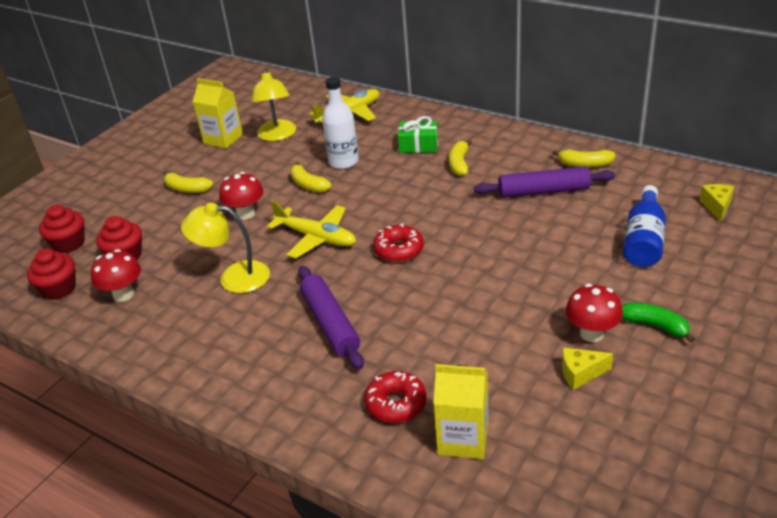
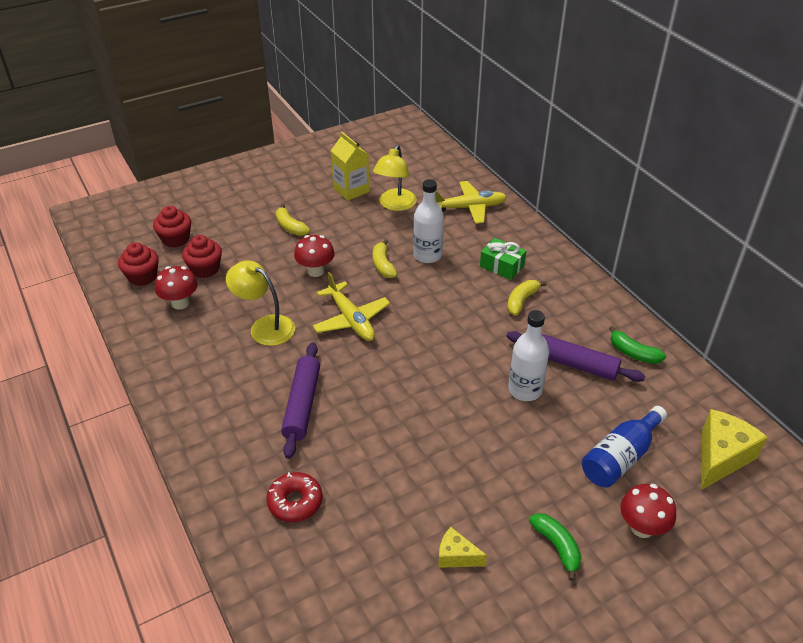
camera: 25 degrees right, 5 degrees up
(399, 250) = (405, 363): red donut -> none
(463, 439) = (319, 561): yellow carton -> none
(522, 226) = (525, 390): none -> white bottle
(584, 164) = (633, 353): yellow banana -> green banana
(591, 333) = (496, 524): red mushroom -> red mushroom (642, 527)
(716, 206) = (721, 457): yellow cheese -> yellow cheese, size x1.80

